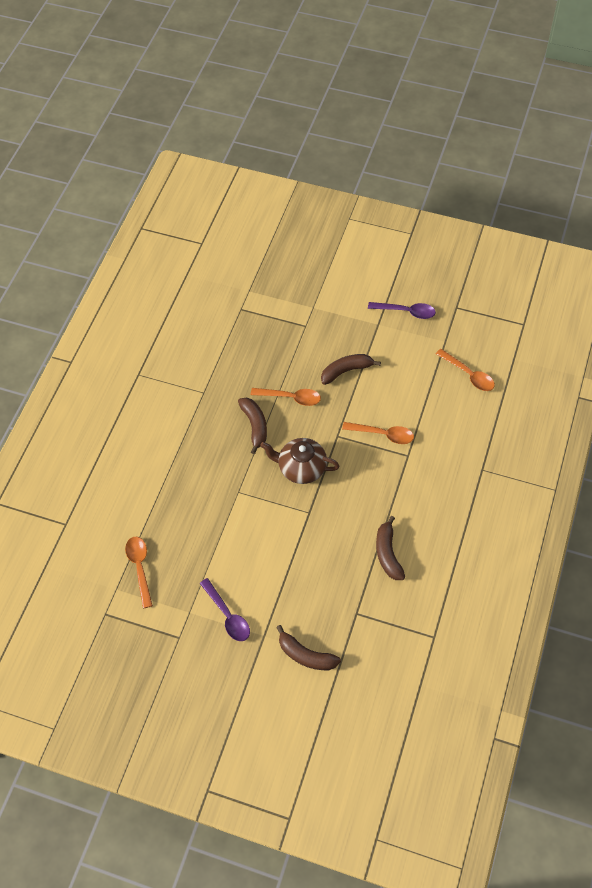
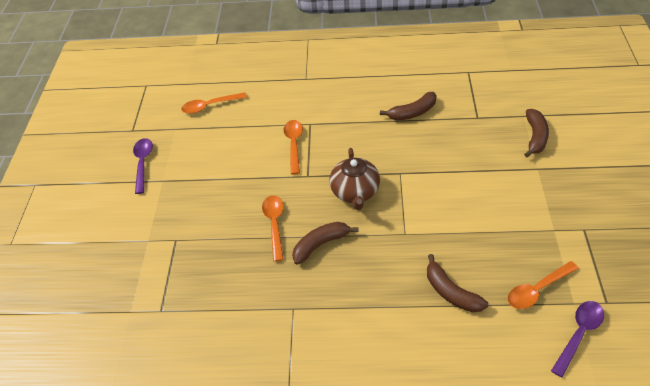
camera: 105 degrees left, 10 degrees down
(227, 615) = (537, 199): purple spoon -> purple spoon (578, 334)
(346, 371) = (228, 189): brown banana -> brown banana (451, 292)
(468, 374) = (210, 106): orange spoon -> orange spoon turned 135 degrees counterclockwise

